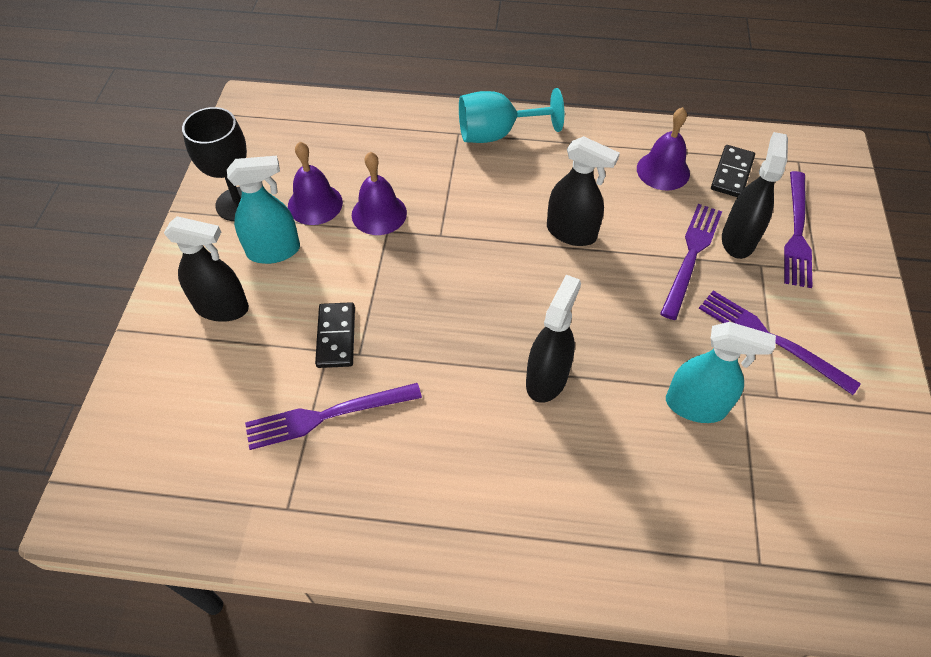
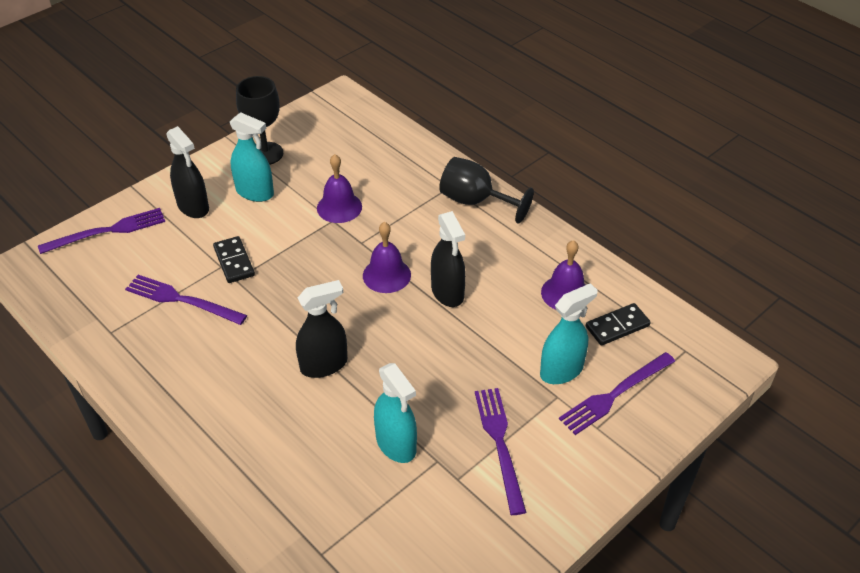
camera: 40 degrees right, 10 degrees down
(315, 204) = (308, 179): purple bell -> purple bell (386, 275)
(336, 337) = (234, 261): black domino -> black domino turned 60 degrees counterclockwise
(496, 134) = (475, 201): turquoise goblet -> black goblet
(691, 256) = (512, 358): purple fork -> purple fork (107, 231)
(738, 240) = (561, 370): black spray bottle -> turquoise spray bottle

